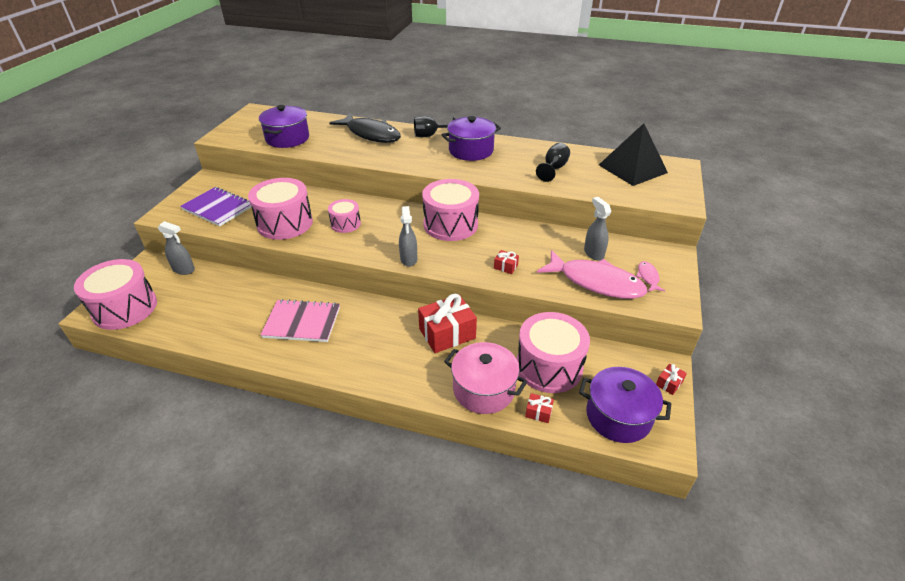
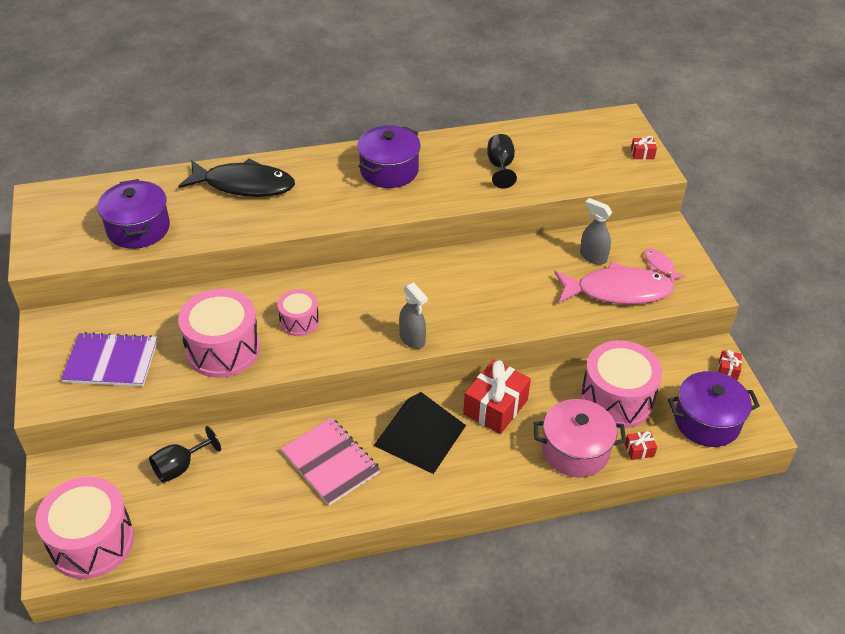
camera: 30 degrees left, 5 degrees up
(184, 270) = (116, 461): grey spray bottle -> none
(302, 322) = (330, 462): pink notebook -> pink notebook turned 75 degrees clockwise
(430, 135) = (320, 163): black goblet -> black goblet (180, 467)
(450, 224) = (421, 276): pink drum -> none
(505, 267) = (519, 308): red gift -> red gift (642, 154)
(632, 168) = (580, 139): black pyramid -> black pyramid (419, 435)

